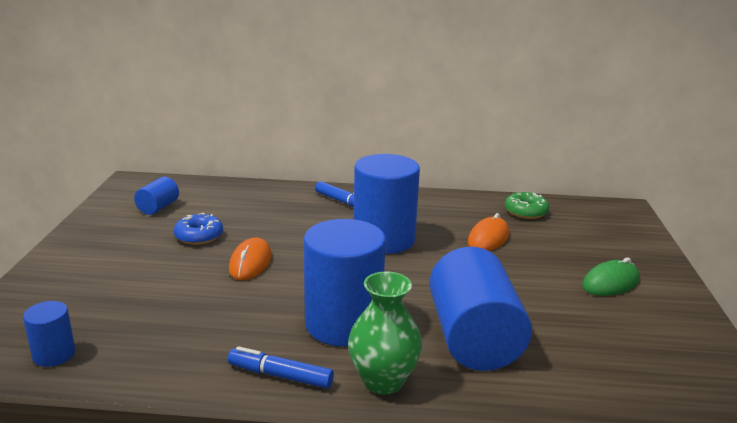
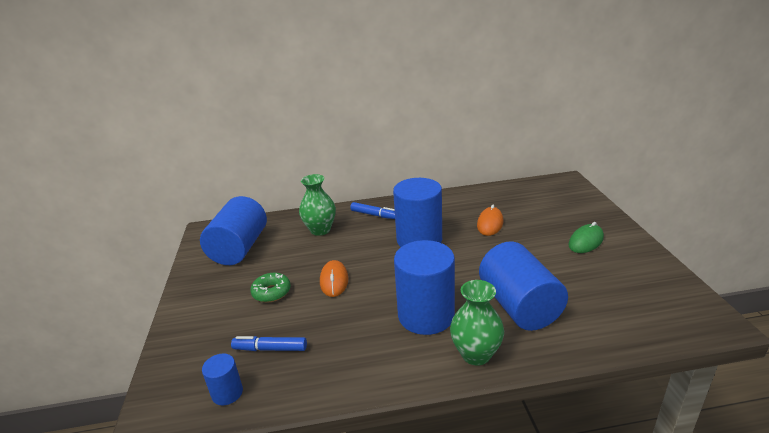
camera: 10 degrees left, 5 degrees up
(158, 207) = (239, 248): blue cylinder -> blue cylinder, size x2.10
(199, 236) = (284, 266): blue donut -> none
(266, 206) = (320, 230): none -> green vase
(280, 375) = (403, 368): blue marker -> blue marker (270, 348)
(526, 212) = (504, 197): green donut -> green donut (271, 292)

